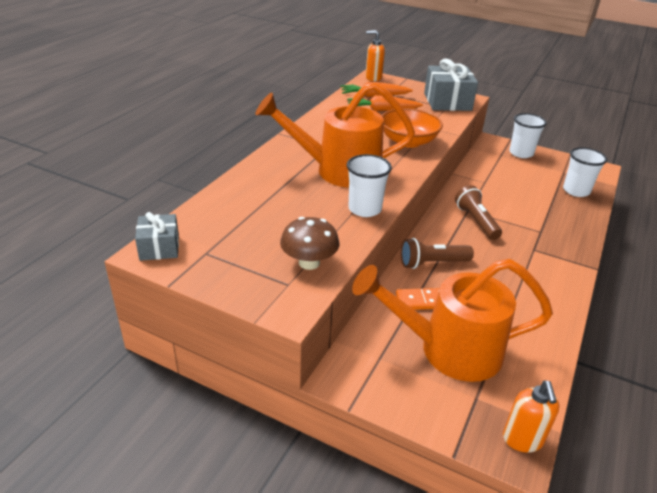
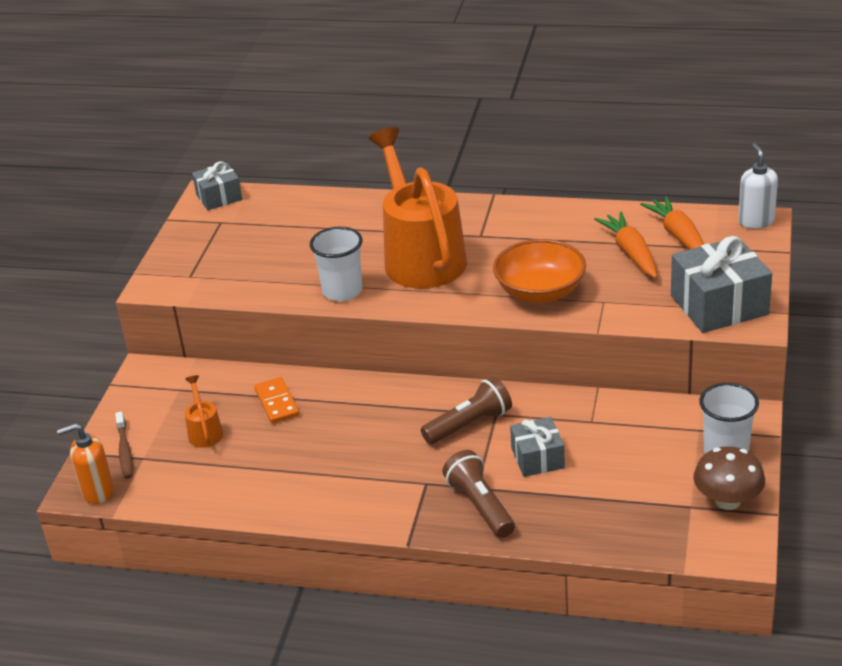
camera: 80 degrees right, 0 degrees up
(309, 263) = (227, 279): brown mushroom -> brown mushroom (727, 500)
(373, 78) = (756, 221): orange soap dispenser -> white soap dispenser
(432, 263) = (352, 399): brown flashlight -> brown flashlight (480, 505)
(448, 349) = (204, 431): orange watering can -> orange watering can, size x0.40
(462, 410) = (125, 450): none -> brown toothbrush
(516, 205) = (537, 458): none -> grey gift
(576, 191) = (627, 522): white cup -> none

